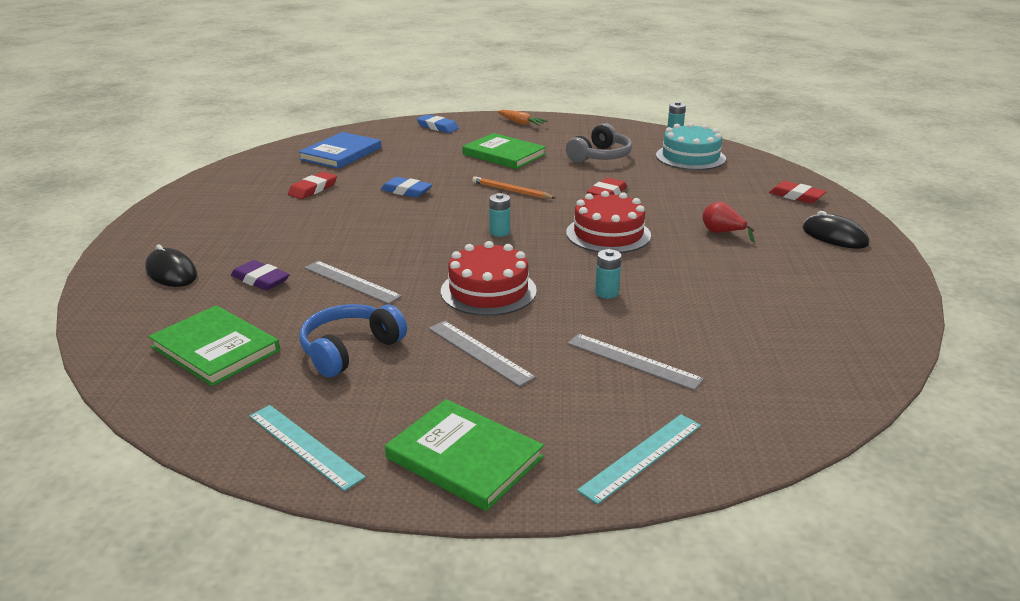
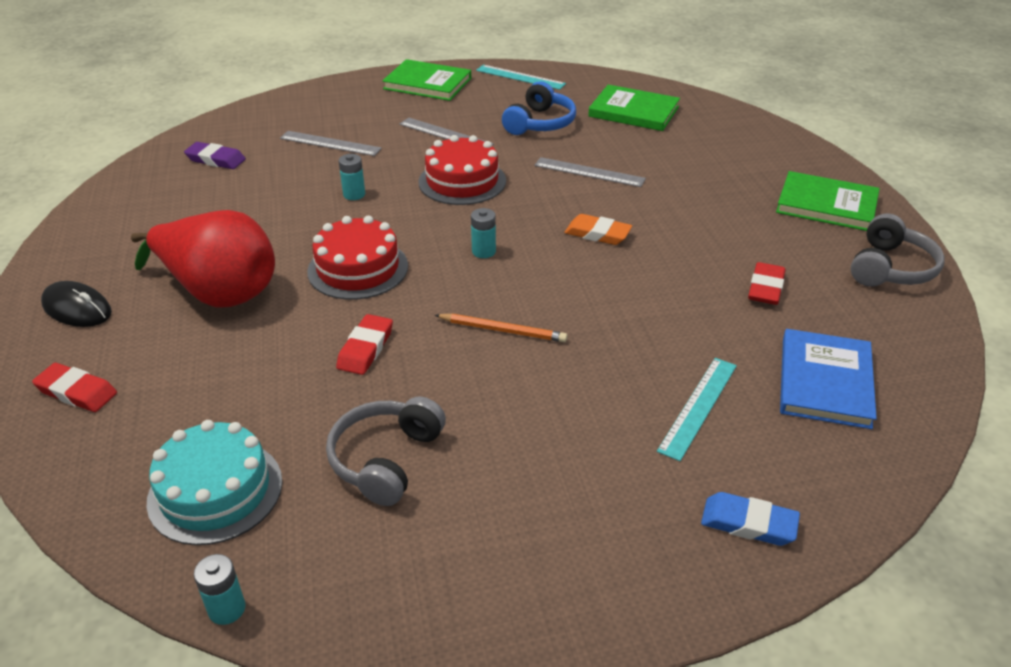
camera: 165 degrees right, 10 degrees up
(171, 272) = (754, 158): black mouse -> none
(212, 188) = (891, 268): none -> grey headphones
(260, 279) = (669, 163): purple eraser -> purple eraser (215, 160)
(396, 232) = (597, 234): none -> orange eraser
(406, 191) = (643, 305): blue eraser -> none
(504, 154) = (559, 432): green book -> green book (826, 205)
(521, 123) = (586, 586): orange carrot -> none
(642, 457) = (326, 96): turquoise ruler -> turquoise ruler (698, 407)
(722, 233) = (218, 292): red pear -> red pear, size x2.45

